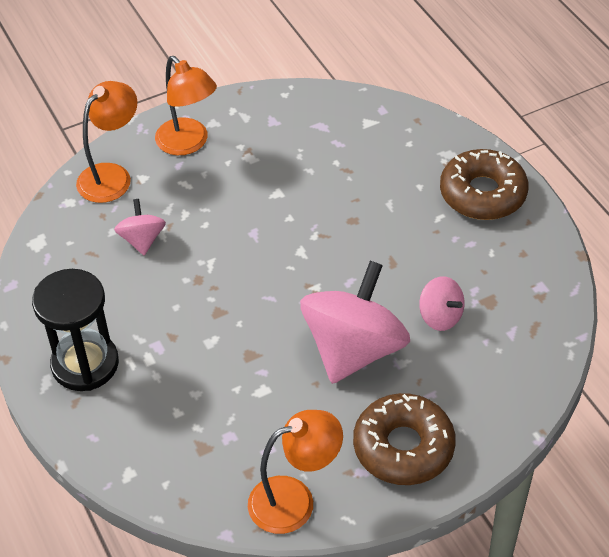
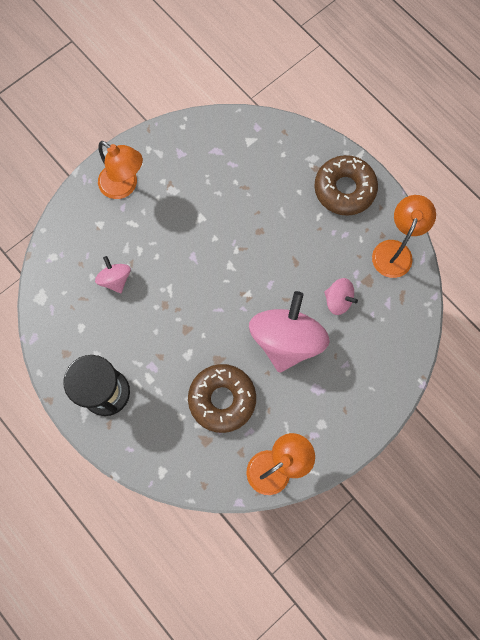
camera: 15 degrees left, 25 degrees up
(112, 175) = (77, 227): orange lamp -> orange lamp (395, 250)
(403, 447) = (337, 410): brown donut -> brown donut (222, 399)

